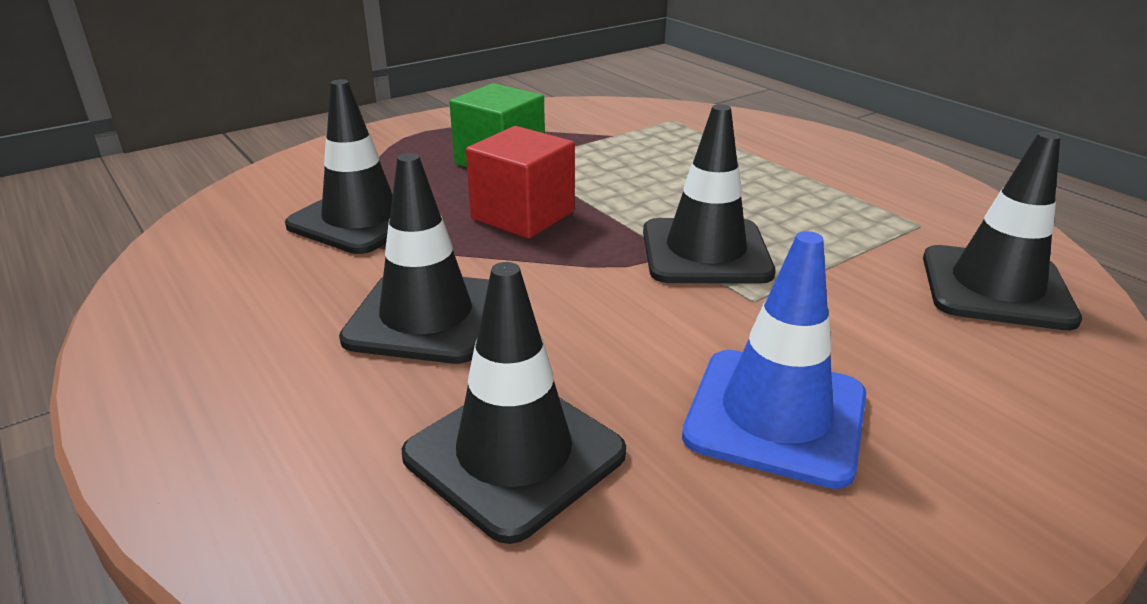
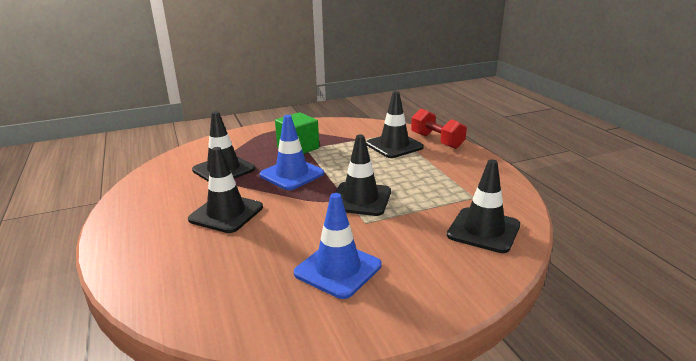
camera: 15 degrees right, 5 degrees down
(514, 454) = (228, 268): black traffic cone -> black traffic cone (394, 146)
(523, 215) = (292, 174): red cube -> blue traffic cone
(765, 127) = (437, 141): none -> red dumbbell

